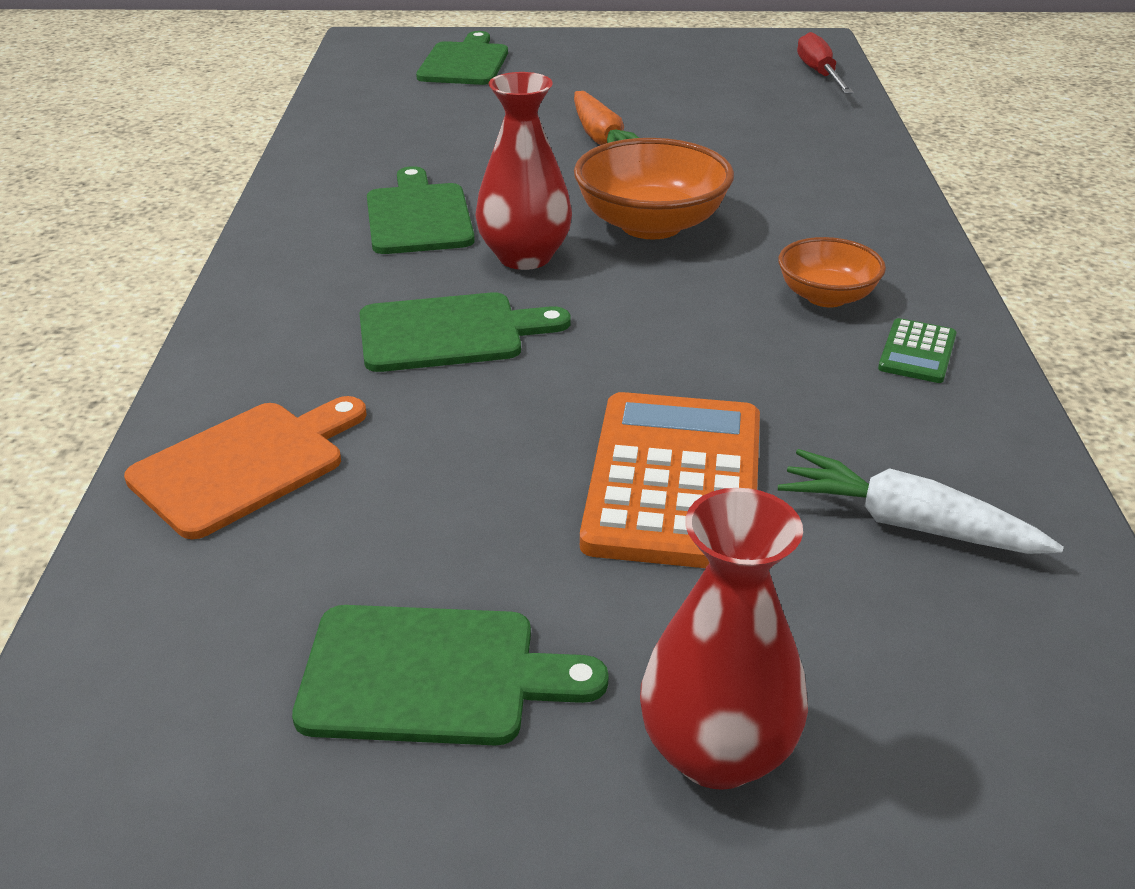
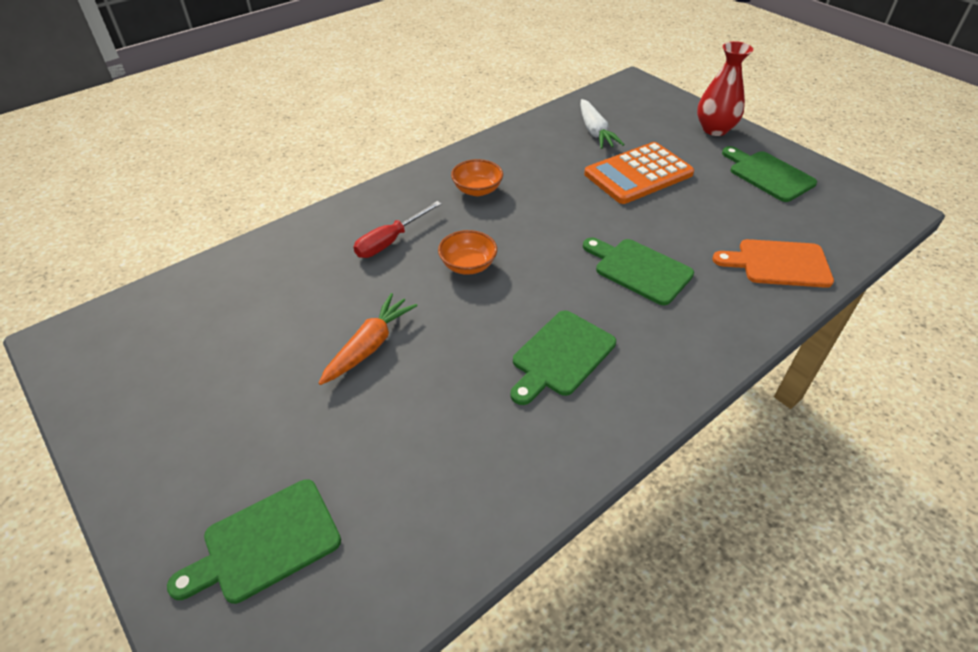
camera: 130 degrees left, 10 degrees up
(524, 257) = (551, 287): red vase -> none
(651, 225) = (468, 265): orange bowl -> orange bowl, size x0.60
(819, 74) = (152, 304): red screwdriver -> red screwdriver (390, 241)
(917, 352) = (494, 158): green calculator -> none

